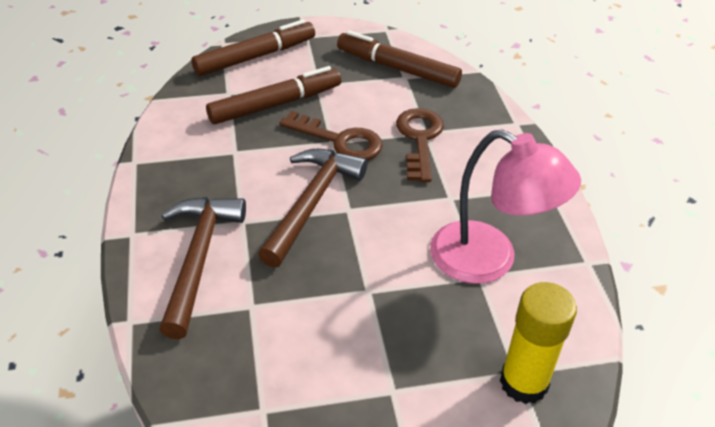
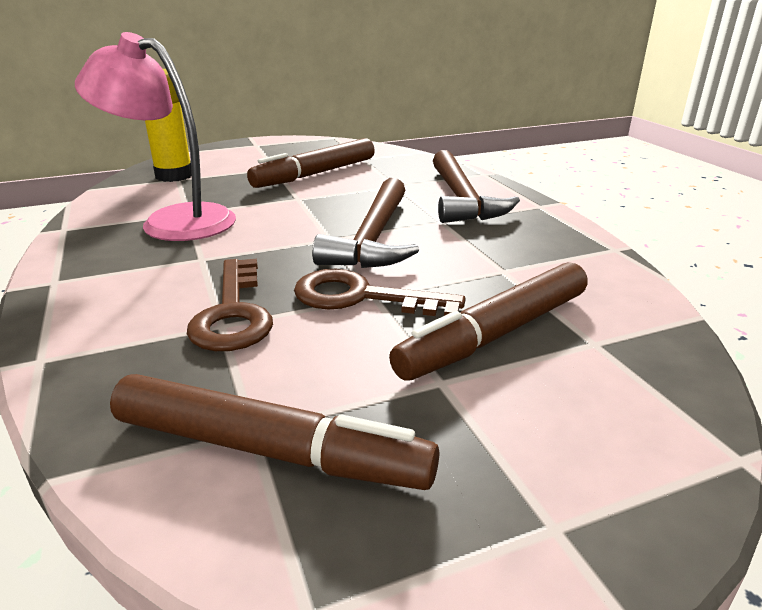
camera: 170 degrees right, 15 degrees down
(255, 57) = (623, 429): brown marker -> brown marker (315, 174)

